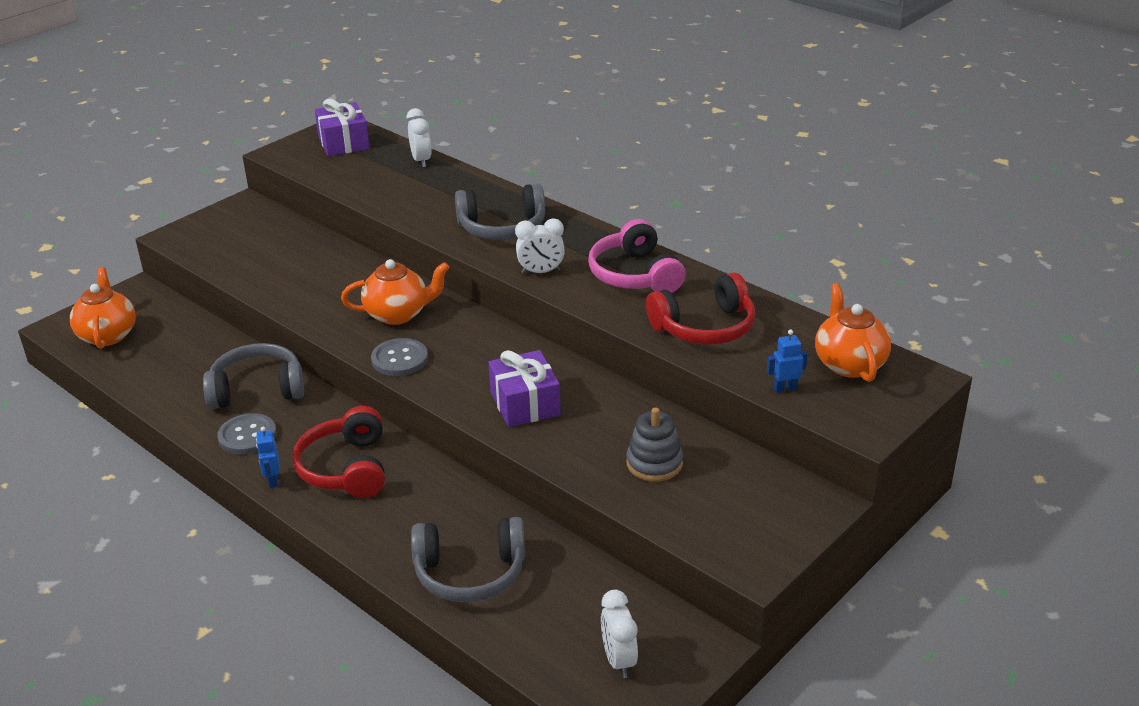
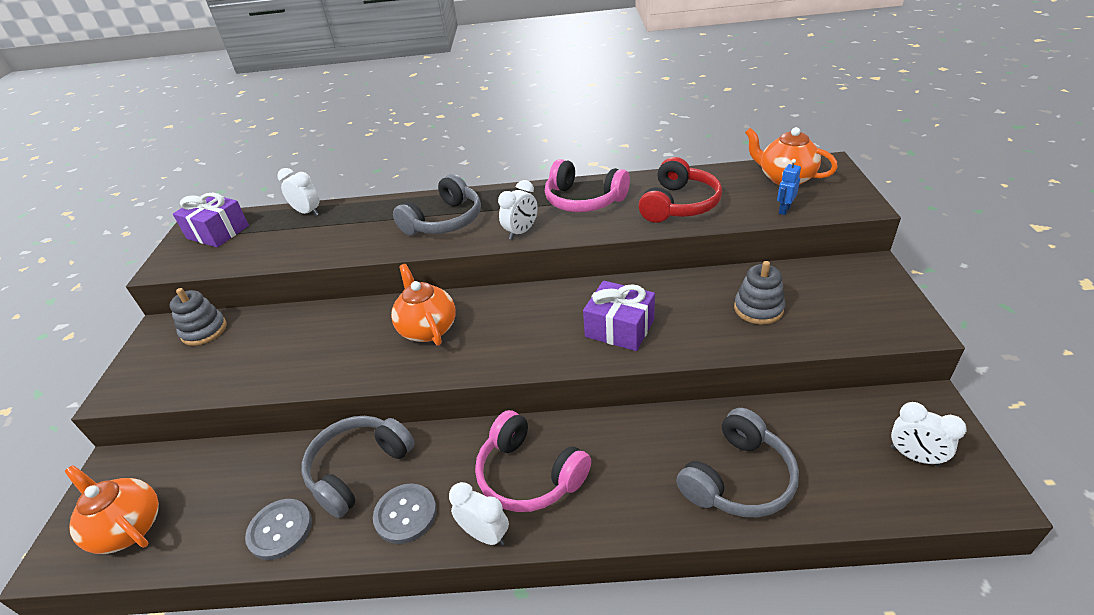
camera: 40 degrees left, 5 degrees up
(266, 223) = (204, 331): none -> grey stacking toy
(273, 481) = (485, 534): blue robot -> white clock
(346, 468) = (529, 475): red headphones -> pink headphones
(398, 314) = (427, 328): orange teapot -> orange teapot turned 60 degrees counterclockwise
(399, 359) = (481, 359): grey button -> grey button (280, 530)

